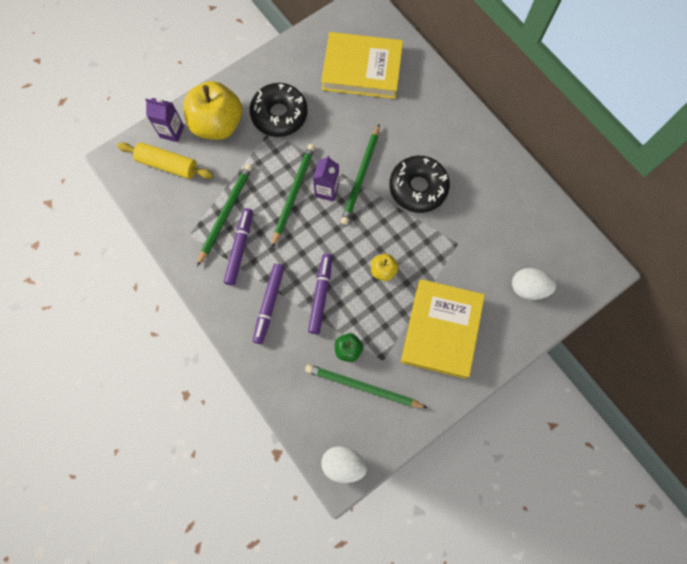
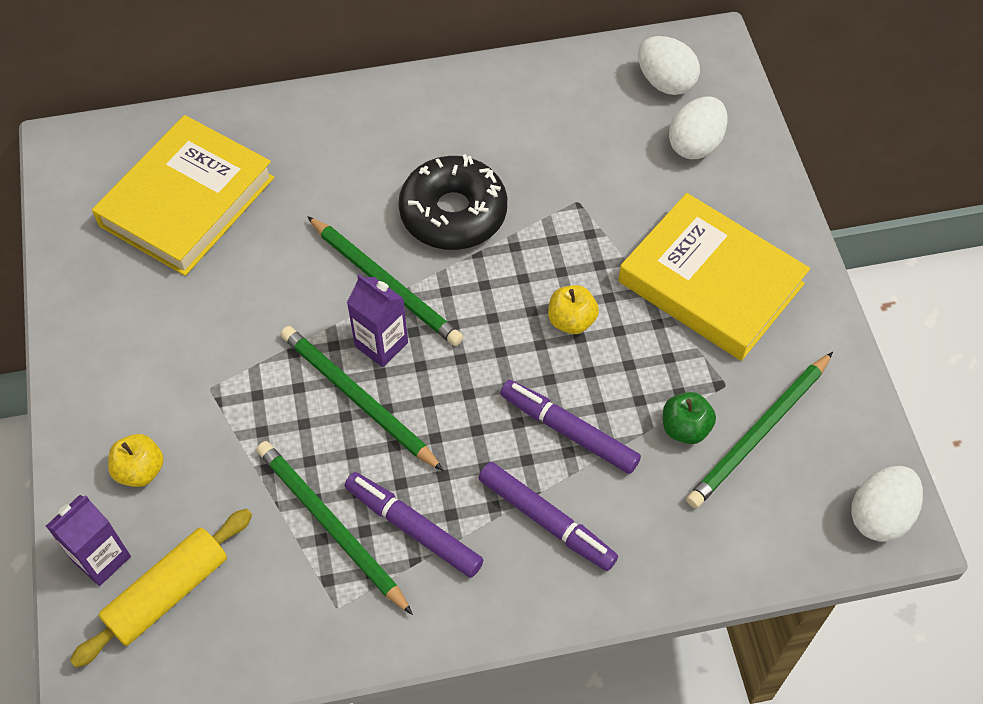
camera: 65 degrees left, 15 degrees down
(217, 124) = (140, 470): yellow apple -> yellow apple, size x0.45
(279, 115) = (189, 360): black donut -> none
(562, 256) = (665, 82): none -> white egg

